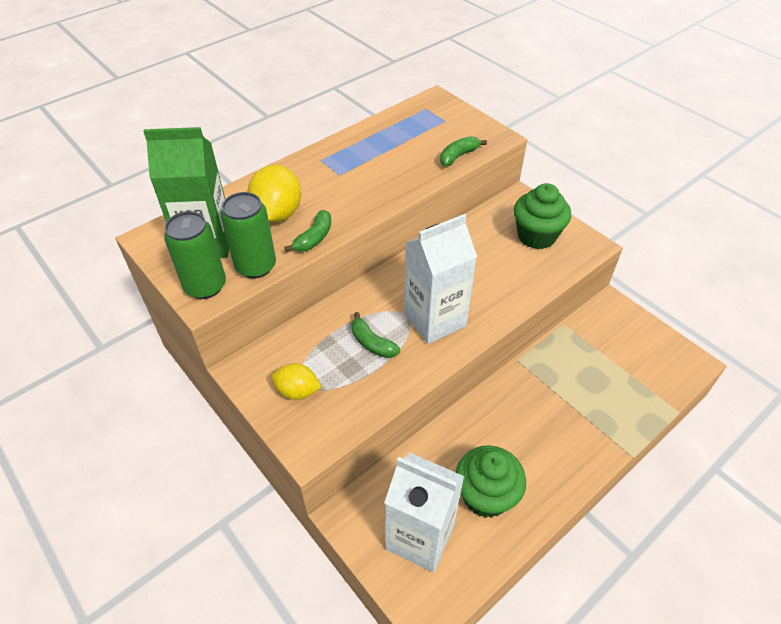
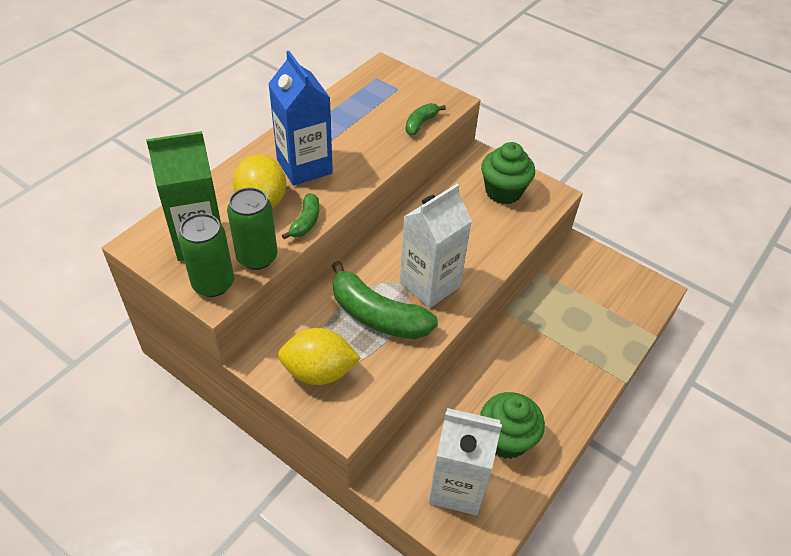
camera: 15 degrees left, 0 degrees up
(297, 391) = (319, 372): yellow lemon -> yellow lemon, size x1.61
(329, 185) = (304, 166): none -> blue carton
(372, 343) = (377, 315): green banana -> green banana, size x1.97

